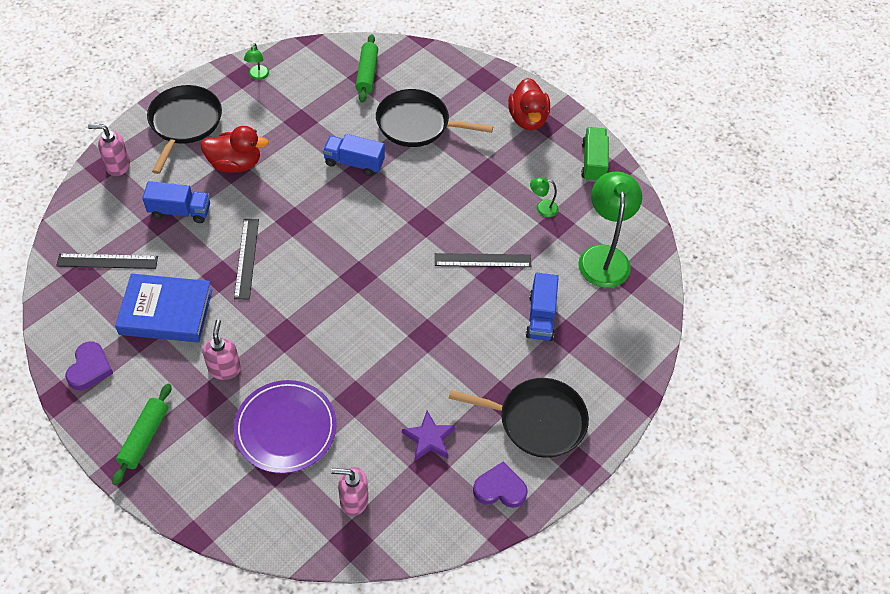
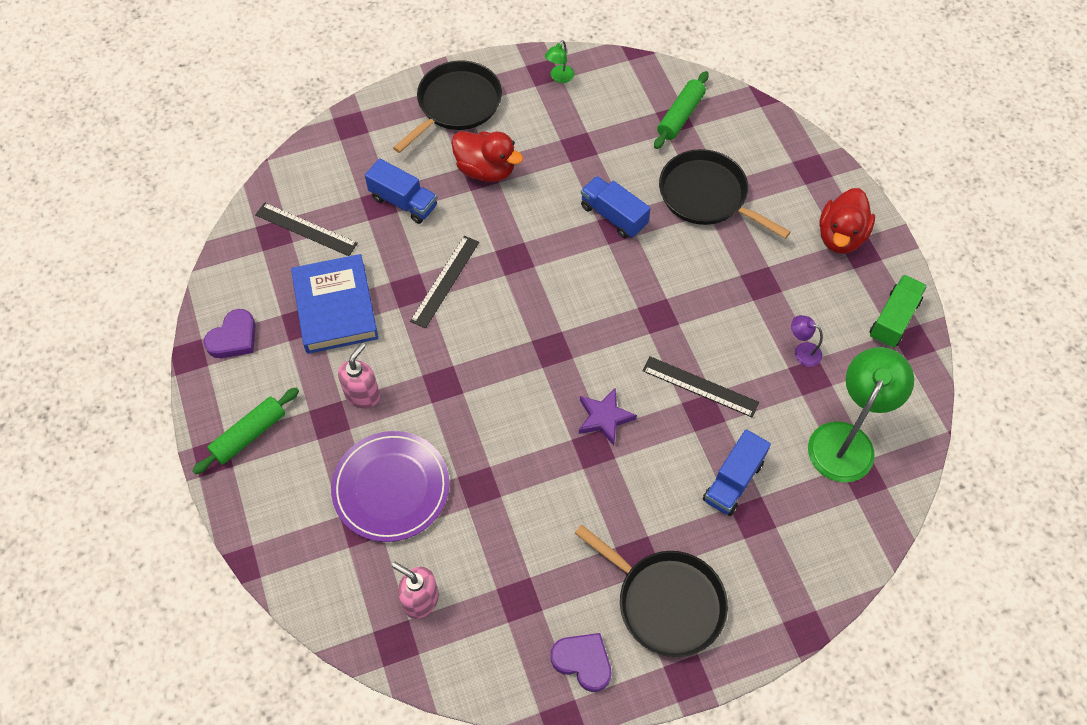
camera: 30 degrees right, 5 degrees up
(117, 166) = (366, 128): pink soap dispenser -> none
(166, 312) = (336, 308): blue book -> blue book turned 45 degrees clockwise
(429, 439) = (534, 568): purple star -> purple star (604, 418)
(542, 208) = (802, 351): green lamp -> purple lamp

